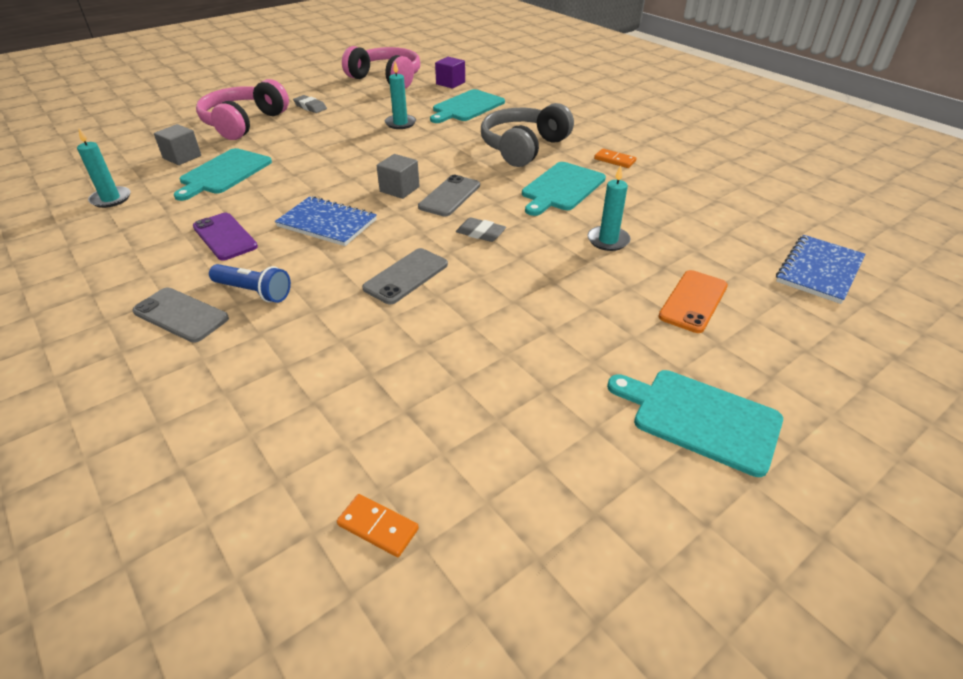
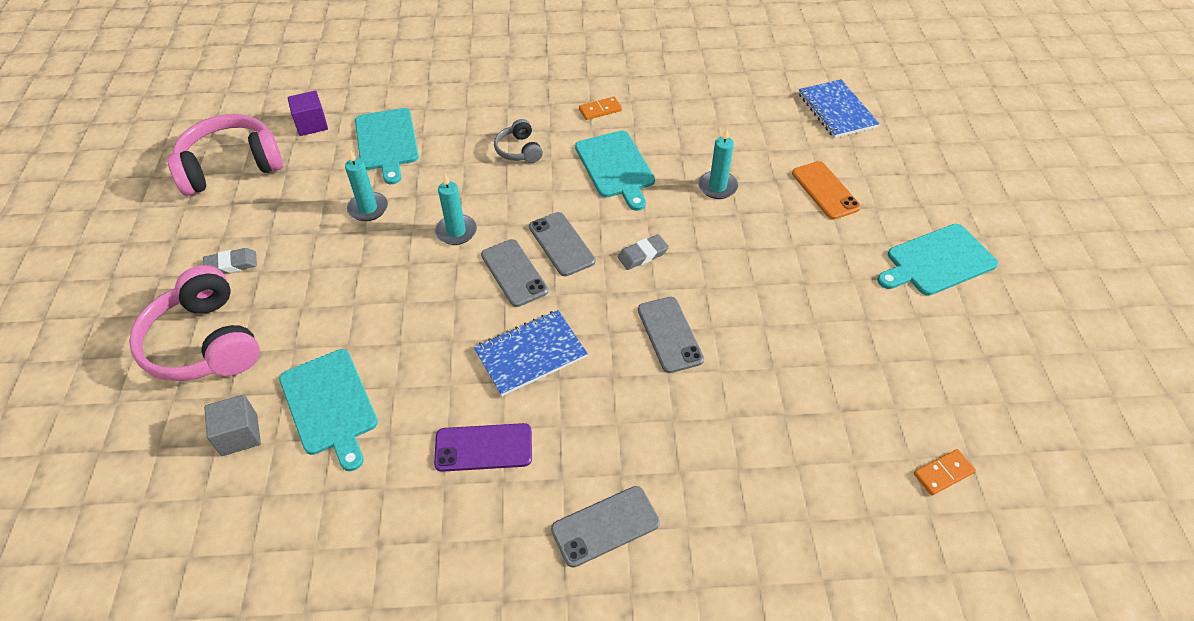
camera: 55 degrees left, 10 degrees up
(111, 199) = (286, 539): turquoise candle -> turquoise candle (456, 231)
(254, 292) = (609, 454): blue flashlight -> none
(399, 189) = (514, 273): grey cube -> grey phone
(523, 147) = (519, 150): grey headphones -> grey headphones, size x0.50

